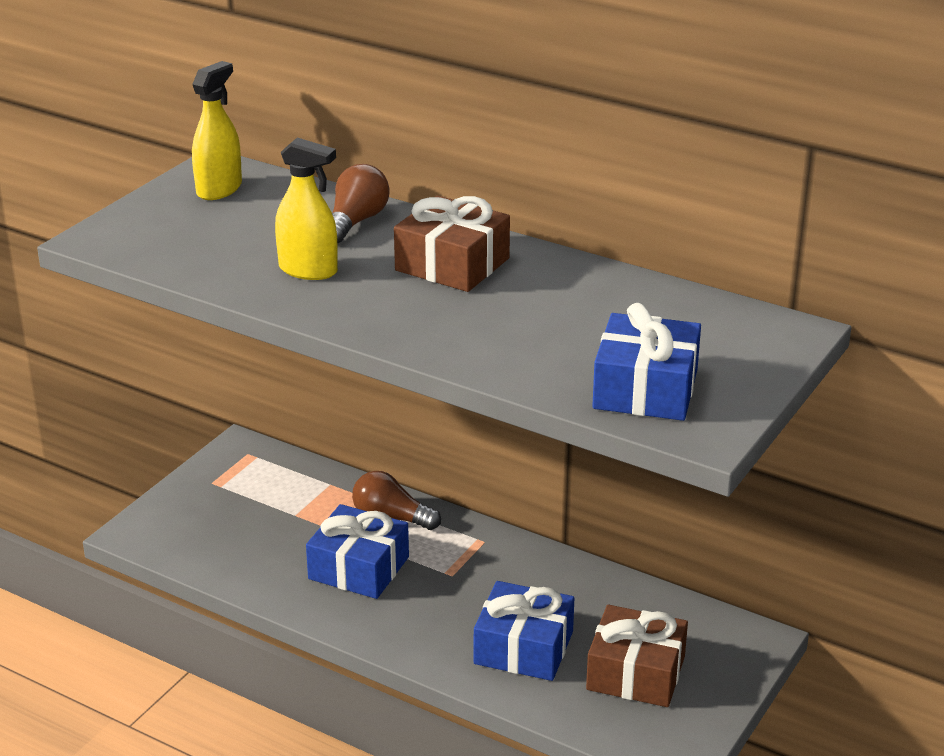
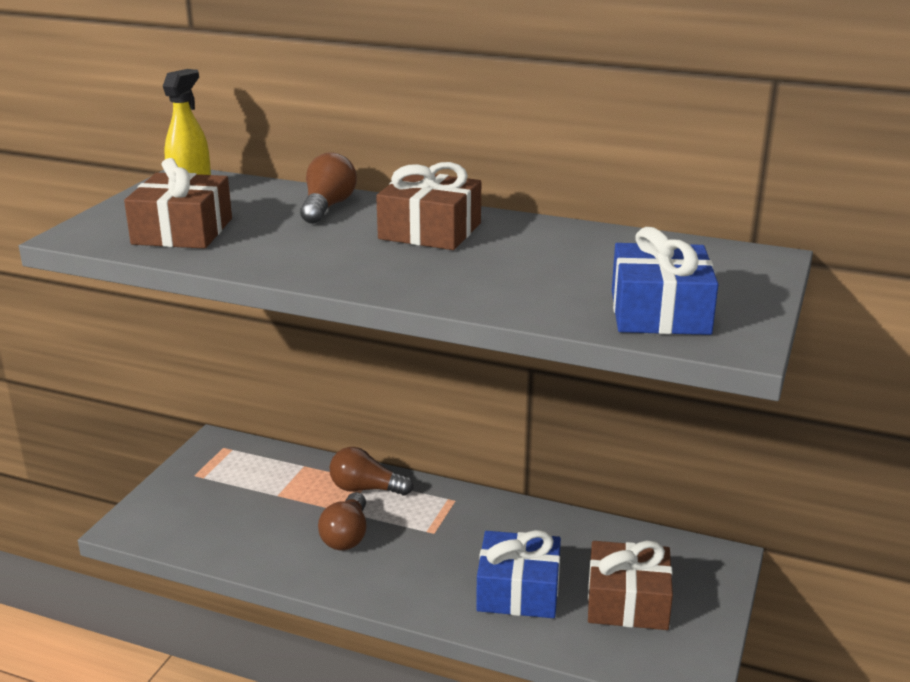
camera: 10 degrees left, 5 degrees down
(200, 243) = (182, 231): none -> brown gift
(308, 270) = (294, 244): yellow spray bottle -> none
(359, 568) = (347, 535): blue gift -> brown light bulb

